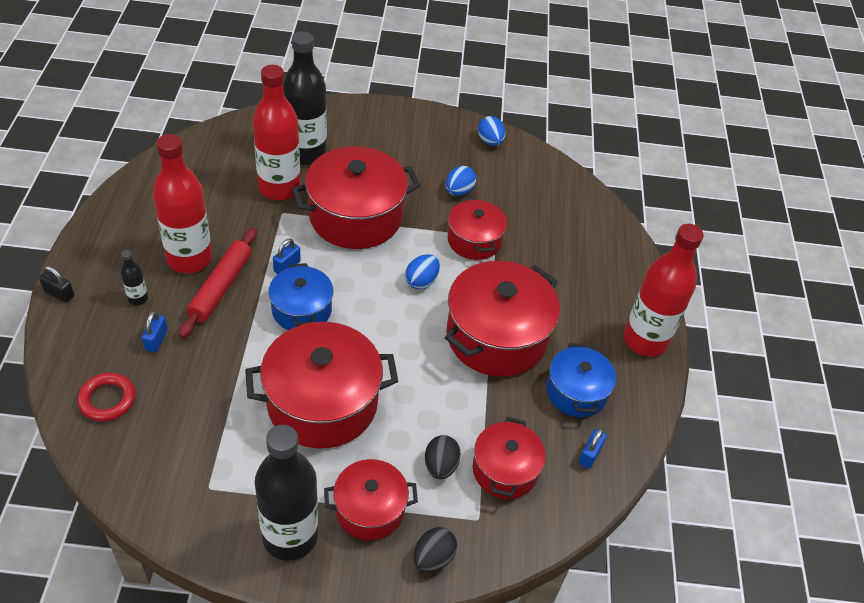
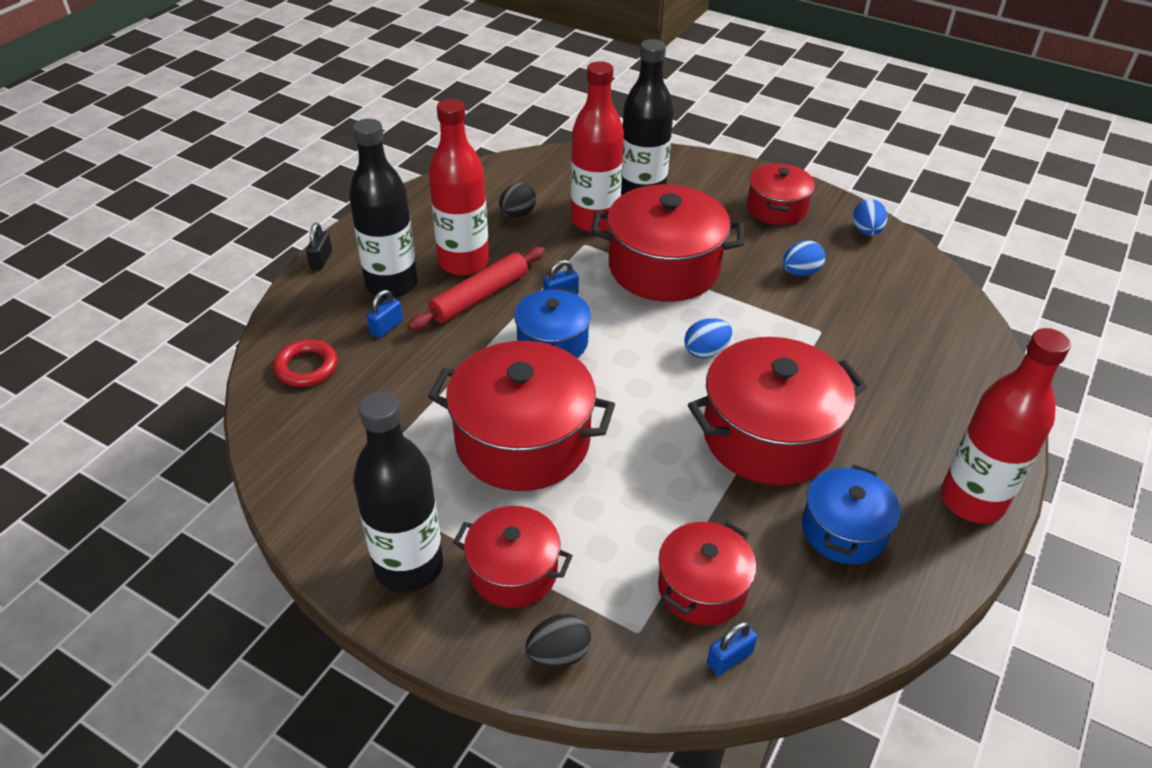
camera: 30 degrees right, 5 degrees down
(59, 294) = (321, 260): black padlock -> black padlock turned 45 degrees clockwise
(138, 298) = (391, 284): black bottle -> black bottle, size x2.37
(440, 466) = (623, 554): black egg -> black egg (517, 214)
(474, 240) = (793, 327): red pot -> red pot (776, 208)
(590, 455) = (826, 610): blue padlock -> blue padlock (729, 658)

